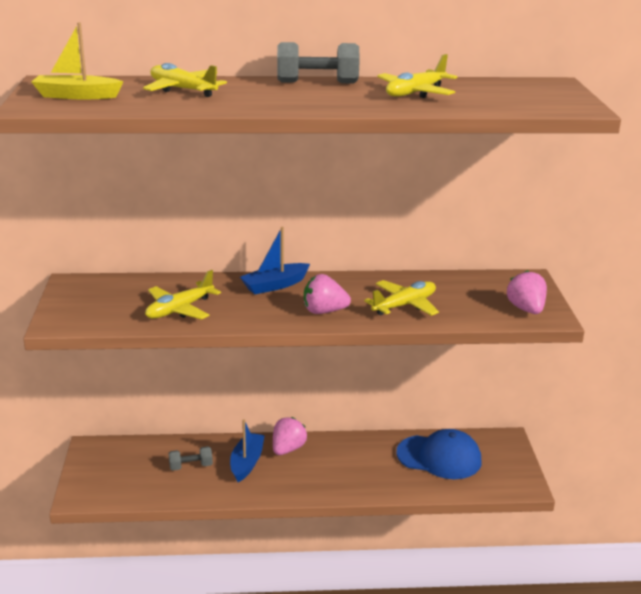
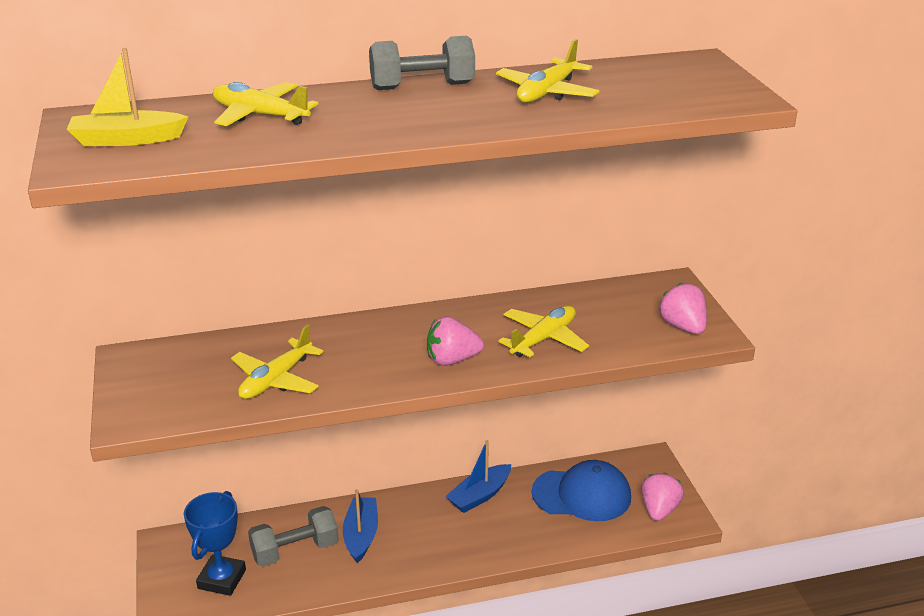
camera: 10 degrees left, 5 degrees up
(127, 479) = (222, 579): none -> blue trophy
(191, 466) = (295, 550): grey dumbbell -> grey dumbbell, size x1.63
(275, 285) = (382, 329): blue boat -> blue boat (480, 495)
(288, 449) = (405, 510): pink strawberry -> pink strawberry (659, 510)

